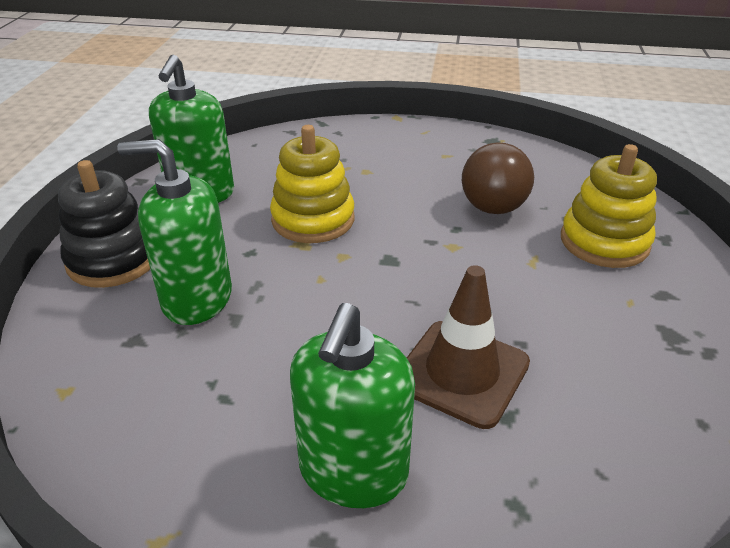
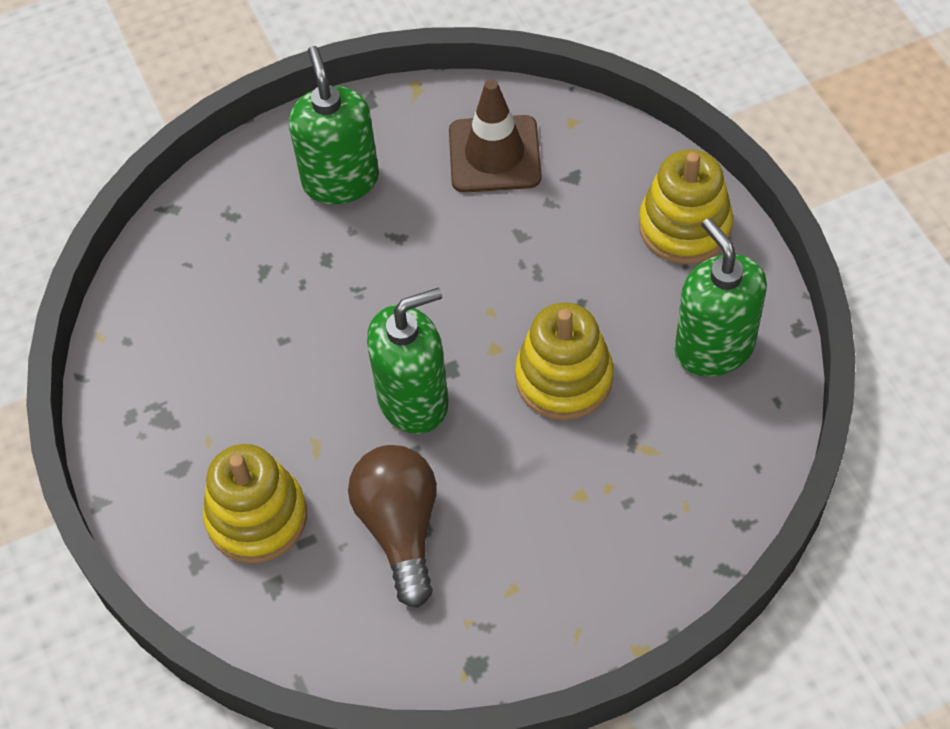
camera: 150 degrees right, 20 degrees up
(113, 259) = (684, 227): black stacking toy -> yellow stacking toy
(197, 299) = (569, 233): green soap dispenser -> green soap dispenser (413, 400)
(462, 372) = (314, 286): brown traffic cone -> brown traffic cone (494, 154)

